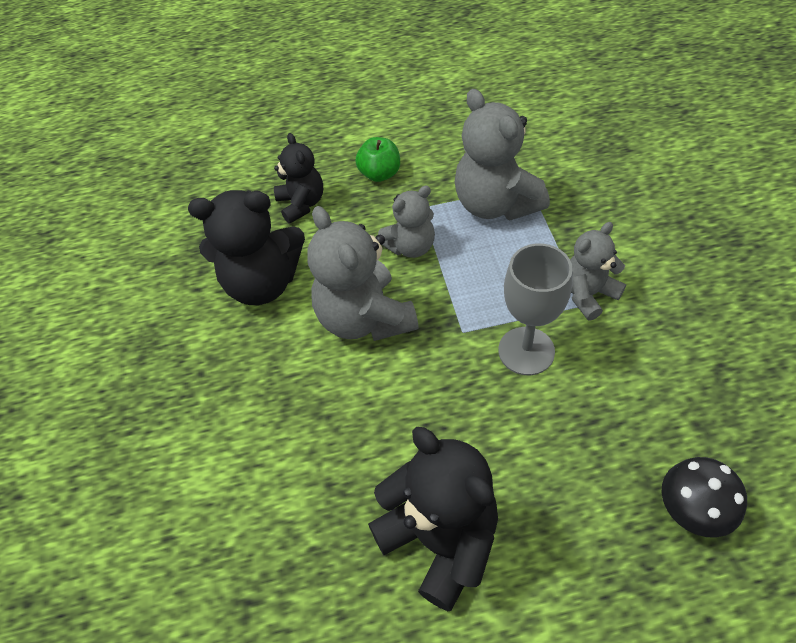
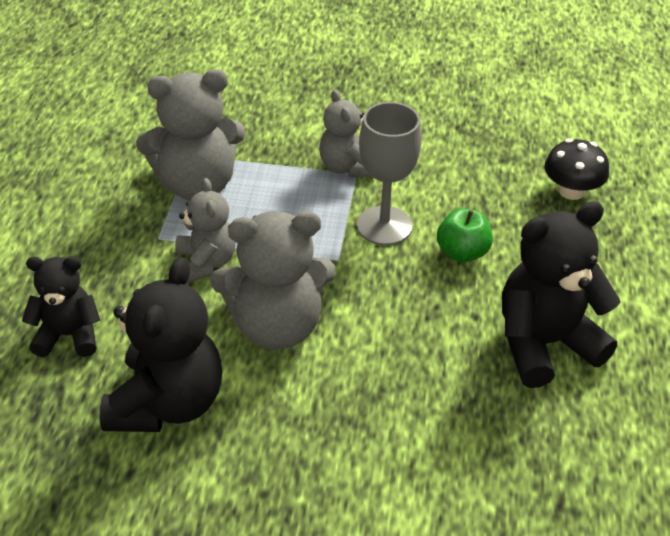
camera: 75 degrees left, 10 degrees down
(380, 174) = (79, 255): green apple -> green apple (462, 252)

